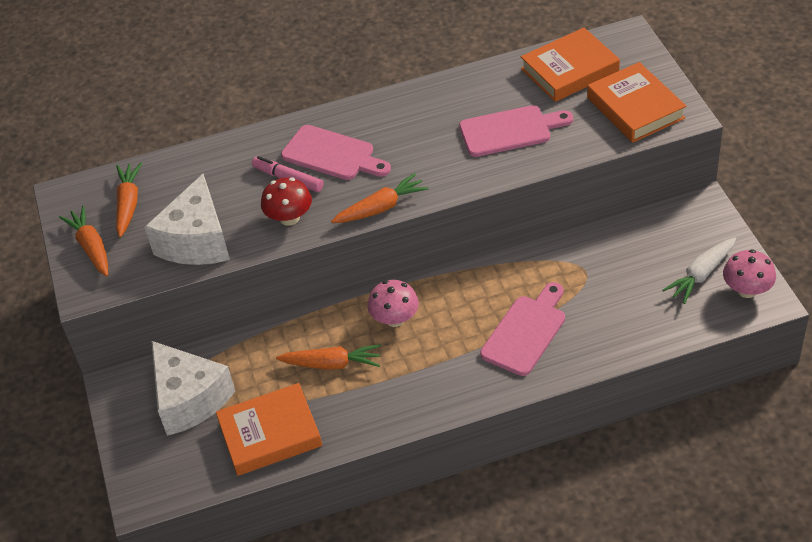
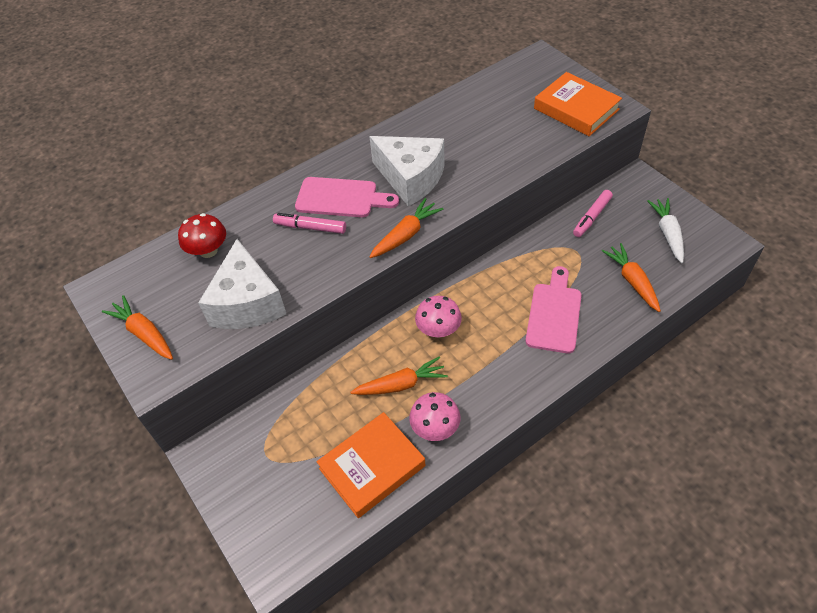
camera: 20 degrees left, 5 degrees up
(128, 204) = (166, 283): orange carrot -> orange carrot (632, 281)
(189, 399) = (282, 453): white cheese -> white cheese (411, 178)
(289, 218) = (327, 262): red mushroom -> red mushroom (208, 251)
(510, 130) = (485, 147): pink cutting board -> none
(569, 70) = (508, 90): orange book -> none
(623, 237) = (592, 217): none -> pink marker
(701, 275) = (667, 233): white carrot -> white carrot turned 150 degrees clockwise
(747, 290) = (708, 237): pink mushroom -> pink mushroom (435, 428)

